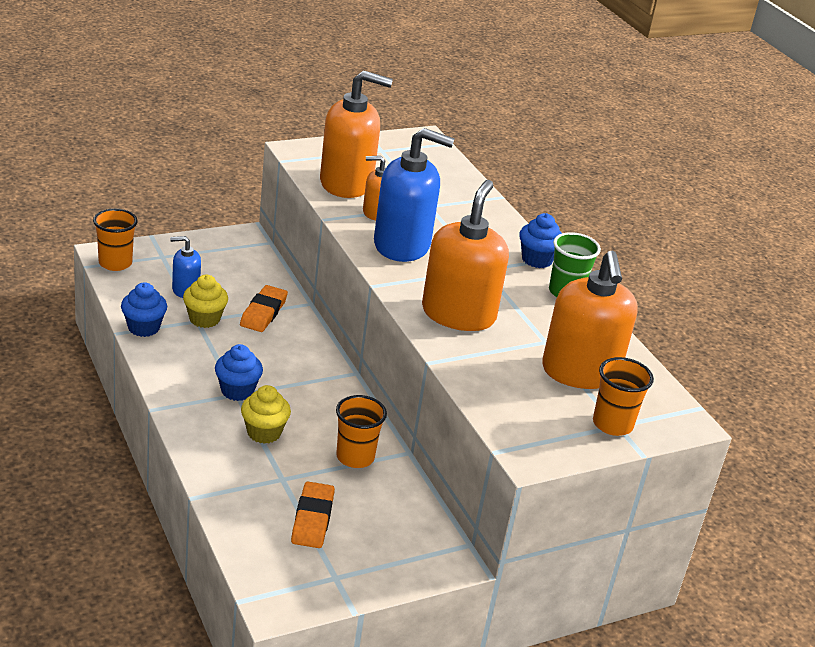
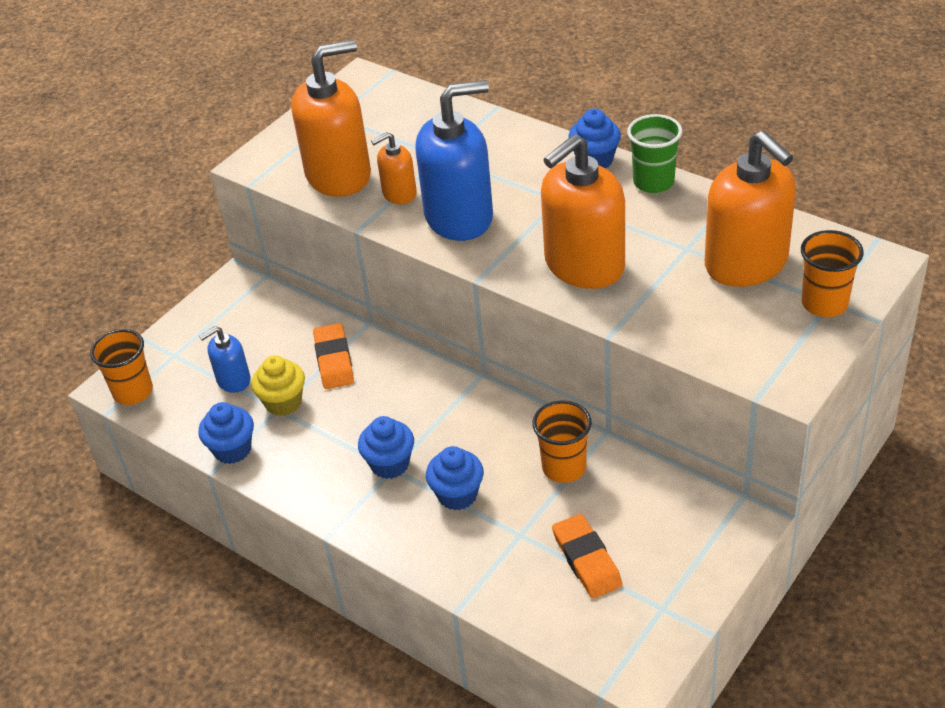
camera: 20 degrees left, 10 degrees up
(264, 432) = (457, 495): yellow cupcake -> blue cupcake
(458, 314) = (584, 265): orange soap dispenser -> orange soap dispenser turned 120 degrees counterclockwise

